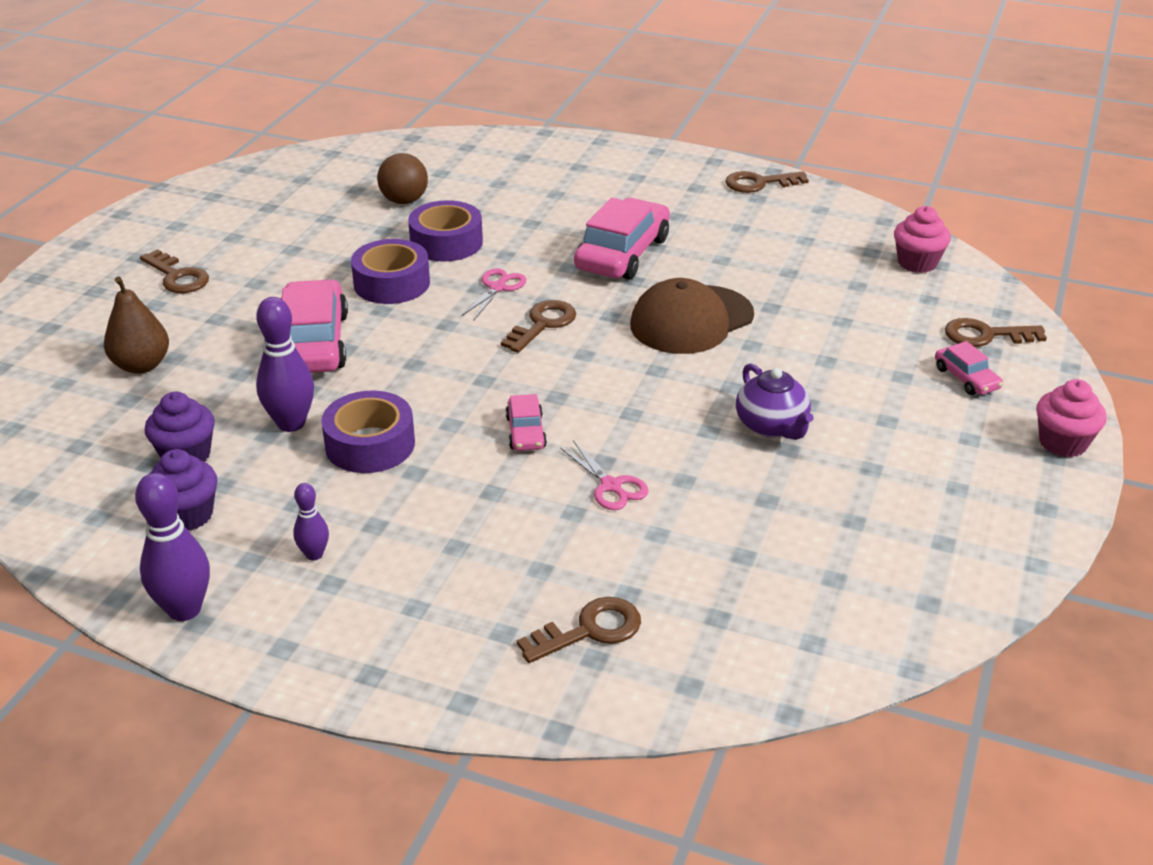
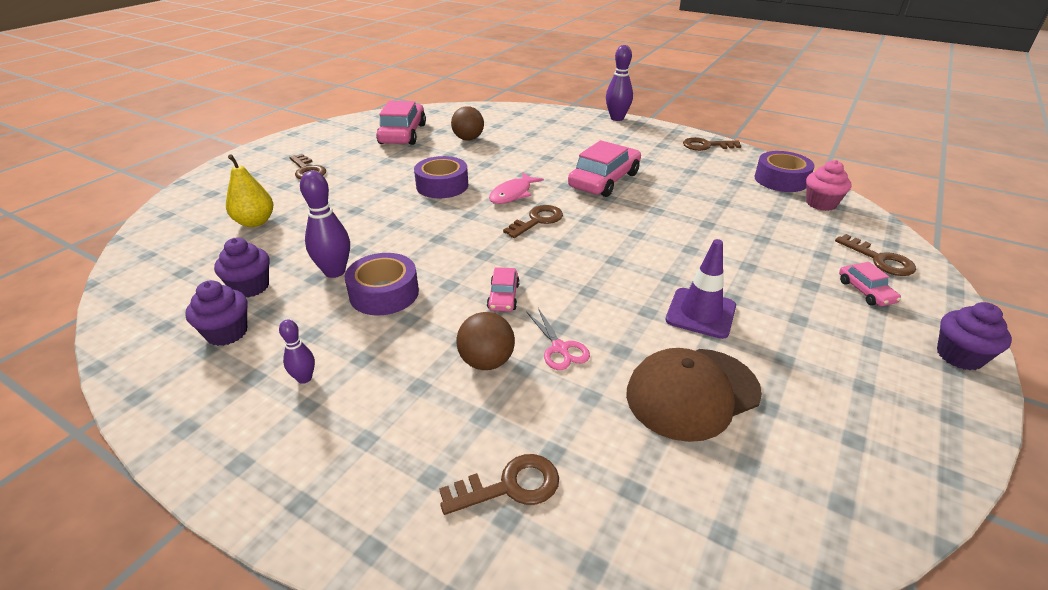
camera: 10 degrees right, 0 degrees up
(141, 365) = (255, 222): brown pear -> yellow pear
(184, 609) = (181, 414): purple bowling pin -> purple bowling pin (617, 118)
(313, 343) = (374, 218): pink car -> pink car (403, 134)
(446, 242) = (487, 164): purple tape -> purple tape (781, 180)
(498, 287) = (512, 194): pink scissors -> pink fish
(527, 511) = (486, 361): none -> brown ball
(691, 320) = (646, 227): brown cap -> brown cap (692, 393)
(772, 426) = (700, 313): purple teapot -> purple traffic cone
(986, 335) = (879, 259): brown key -> brown key turned 135 degrees counterclockwise
(1062, 443) = (959, 356): pink cupcake -> purple cupcake

